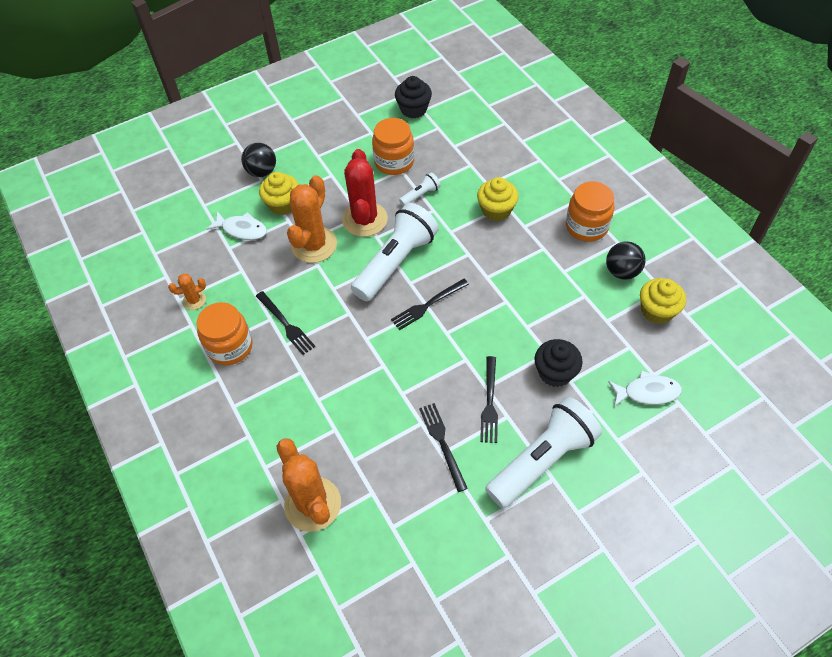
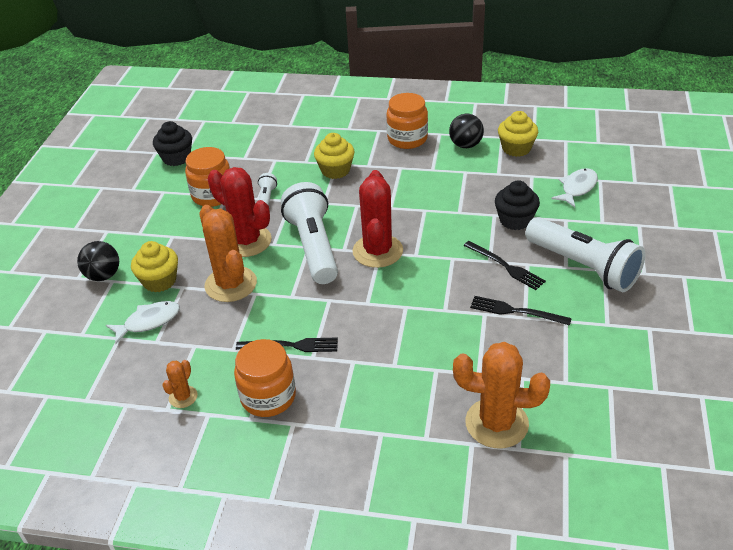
camera: 50 degrees left, 15 degrees down
(428, 305) = (377, 251): black fork -> red cactus
(542, 460) = (583, 266): white flashlight -> white flashlight turned 135 degrees clockwise

